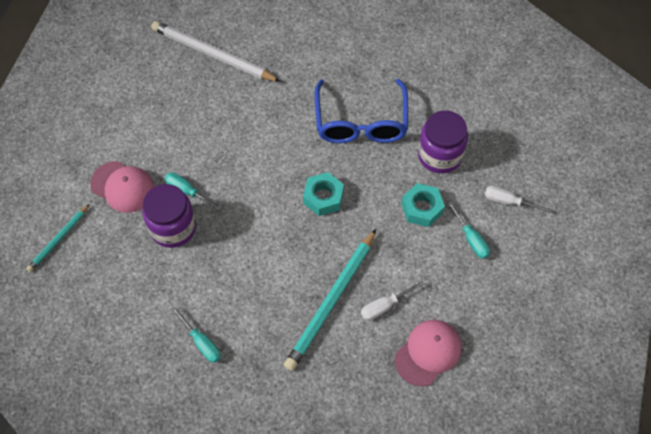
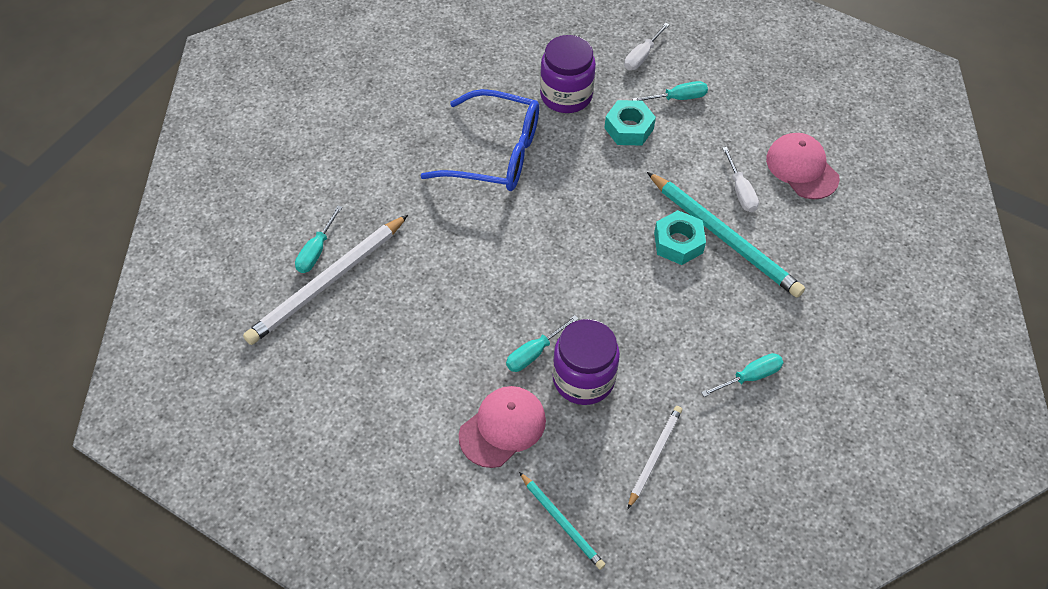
camera: 75 degrees left, 5 degrees down
(120, 287) = (654, 456): none -> white pencil
(236, 40) = (316, 251): none -> turquoise screwdriver
(323, 197) = (587, 213): turquoise nut -> turquoise nut (678, 243)

